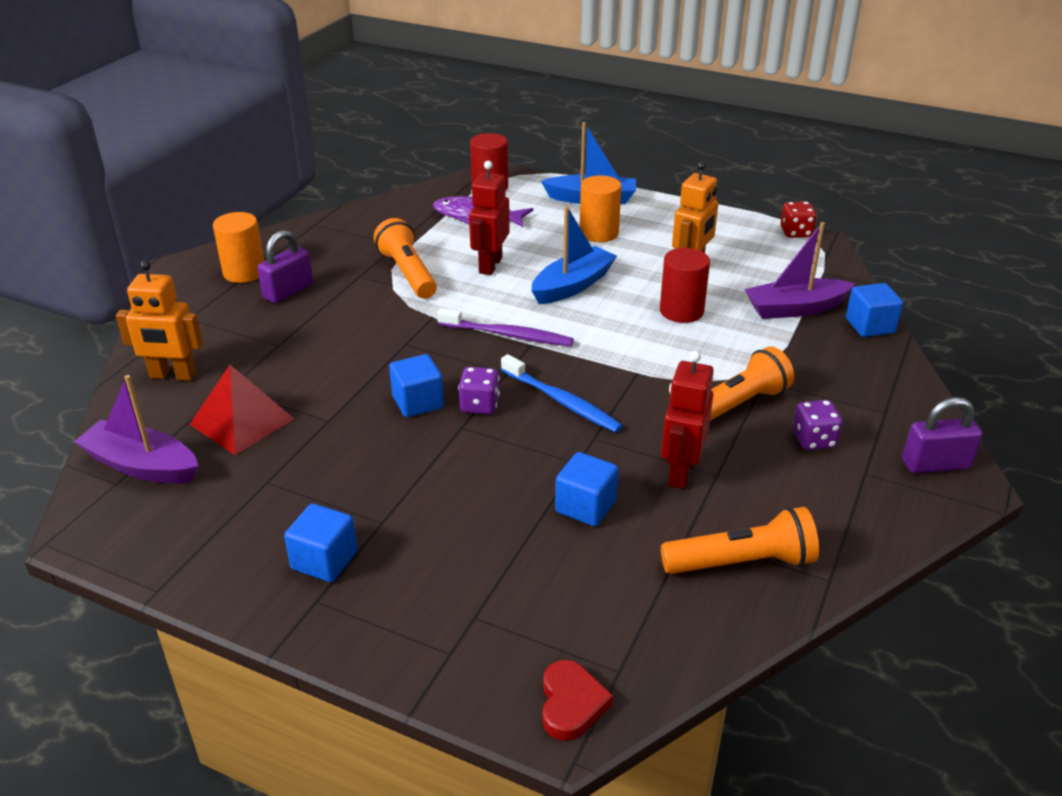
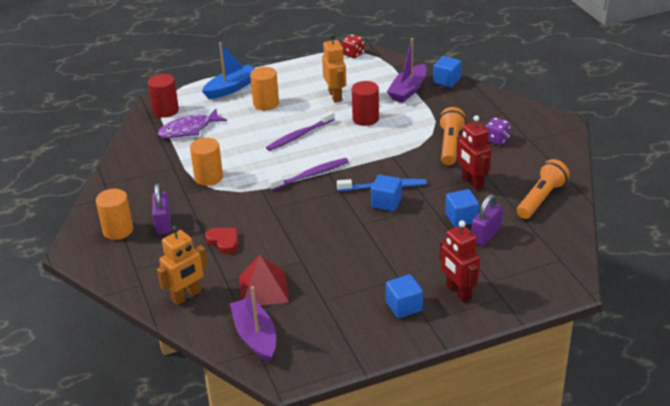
camera: 45 degrees left, 0 degrees up
(142, 465) = (255, 336): purple boat -> purple boat turned 90 degrees clockwise
(407, 273) = (208, 177): orange flashlight -> orange cylinder
(418, 402) = (326, 227): blue cube -> blue cube (386, 203)
(479, 405) = (354, 211): purple dice -> none
(490, 265) = (242, 149): red robot -> red robot (458, 292)
(571, 704) = (563, 280): red heart -> red heart (224, 242)
(572, 285) = (299, 135): blue boat -> purple toothbrush
(935, 464) = (546, 122): purple padlock -> purple padlock (486, 235)

